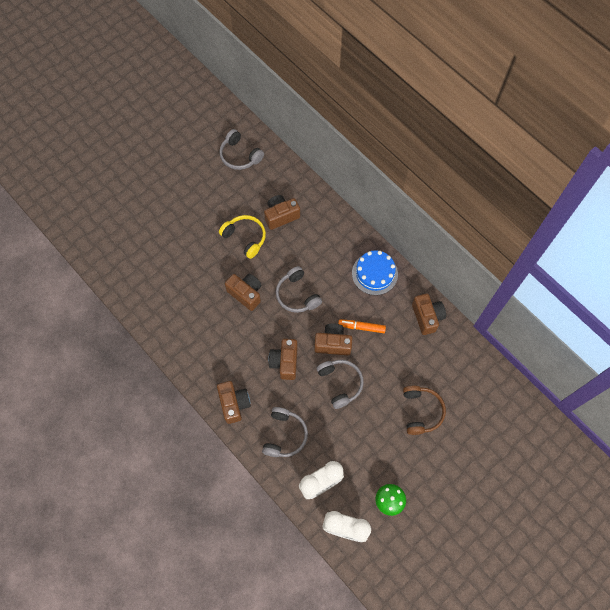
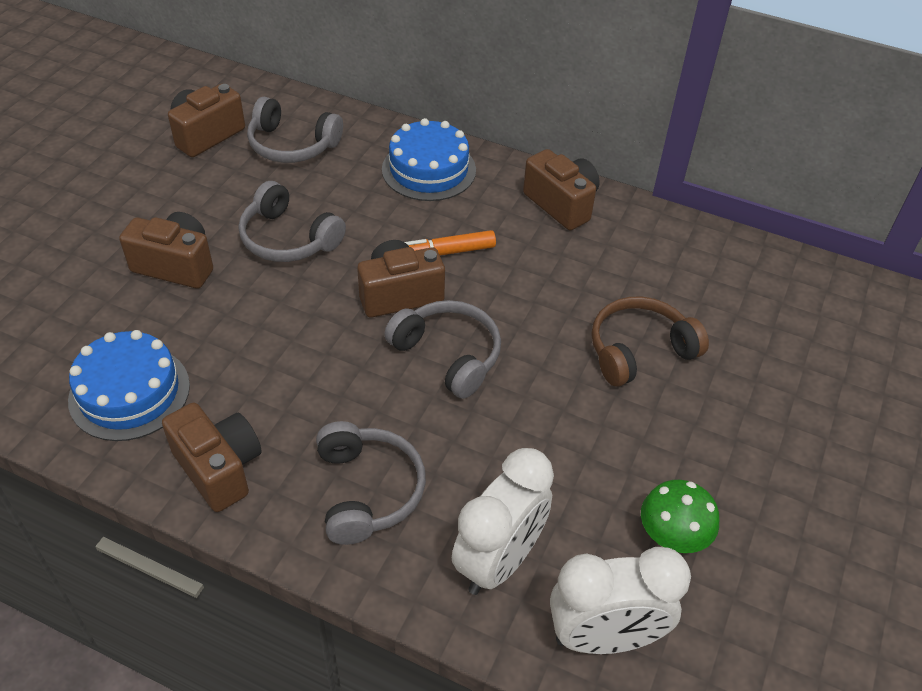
camera: 25 degrees left, 20 degrees down
(211, 355) = (129, 392): none -> blue cake
(240, 155) = (91, 75): grey headphones -> grey headphones (292, 145)
(245, 238) = (143, 182): yellow headphones -> none
(285, 362) = (309, 354): brown camera -> none
(421, 411) = (639, 351): brown headphones -> brown headphones turned 90 degrees counterclockwise

